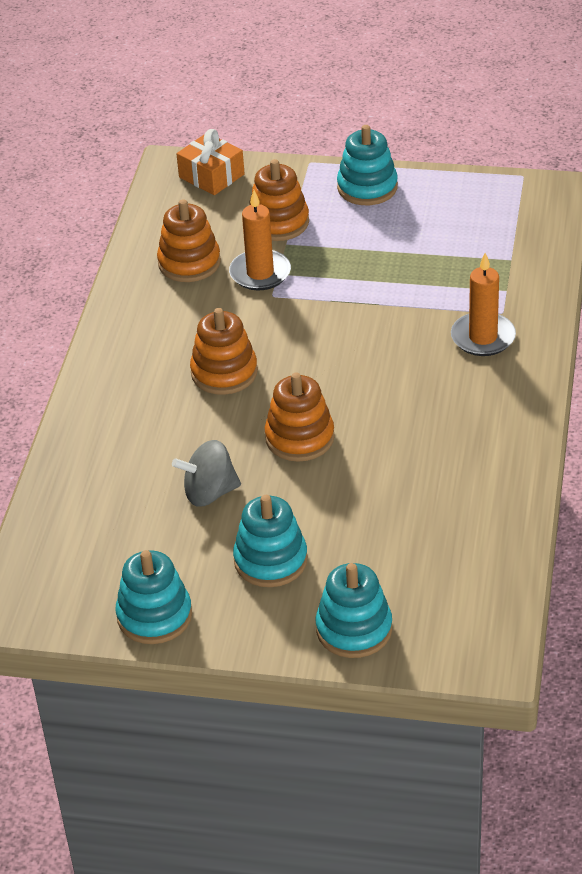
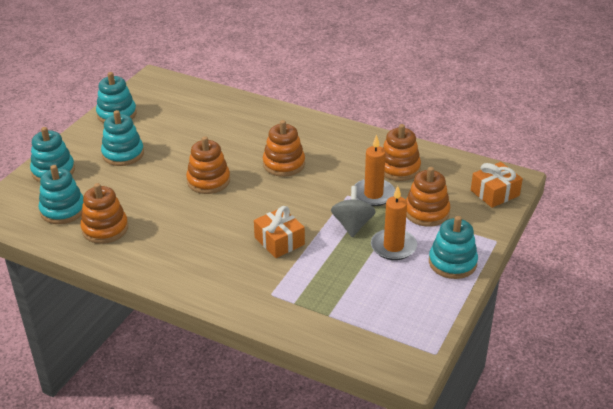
camera: 105 degrees right, 5 degrees down
(209, 493) = (188, 143): grey spinning top -> grey spinning top (352, 225)
(400, 331) = (279, 241): none -> orange gift
(445, 573) = (63, 210): none -> turquoise stacking toy
(462, 507) = (105, 229): none -> orange stacking toy
(483, 337) = (250, 277): orange candle -> orange candle (393, 246)

